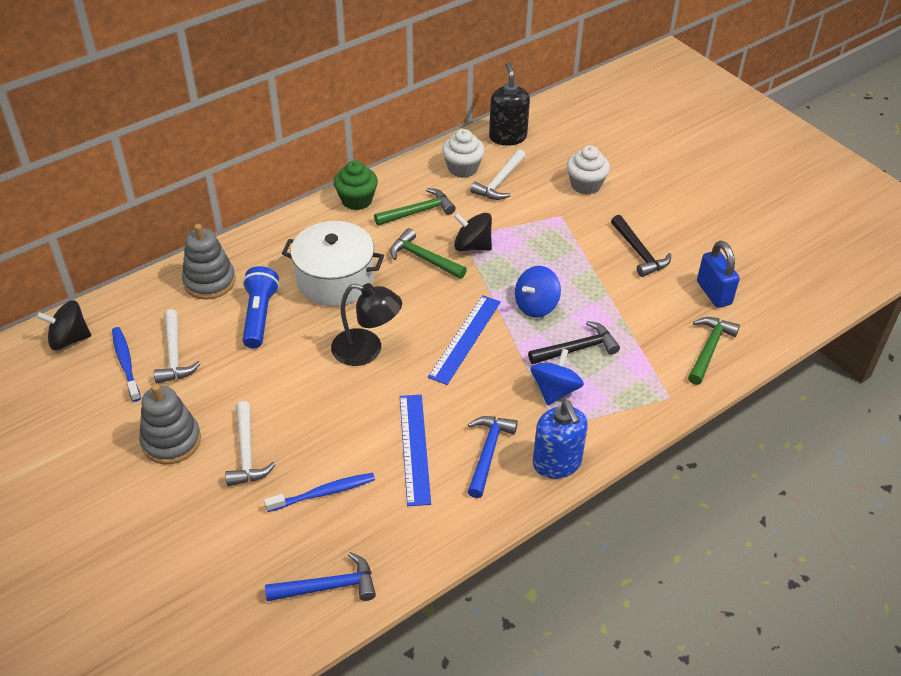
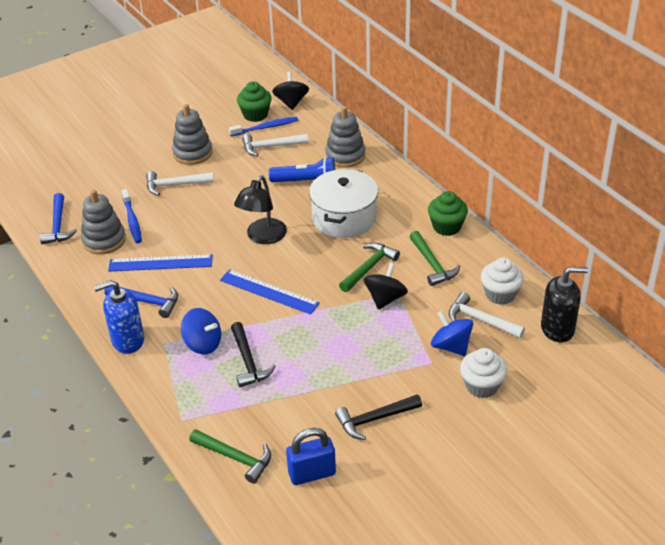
camera: 95 degrees right, 5 degrees down
(90, 377) = (255, 115): none -> green cupcake
(365, 520) = (104, 240): none -> grey stacking toy
(536, 305) = (304, 337): blue spinning top -> blue spinning top (451, 346)

